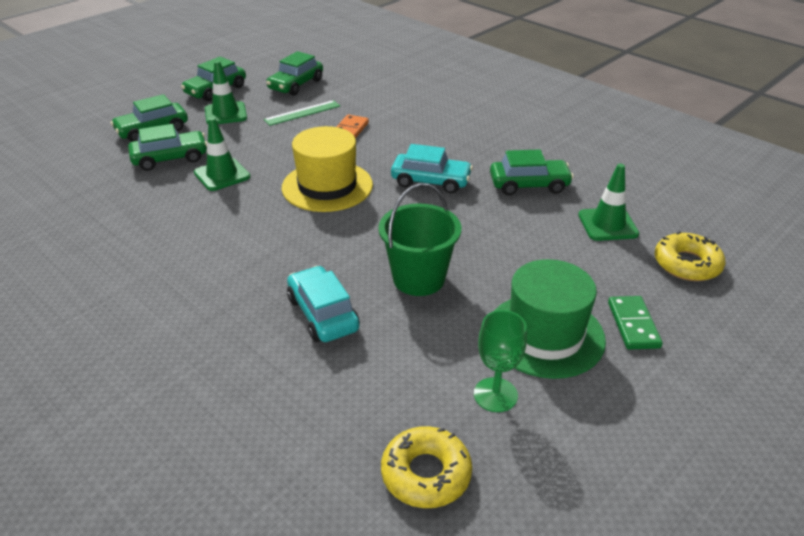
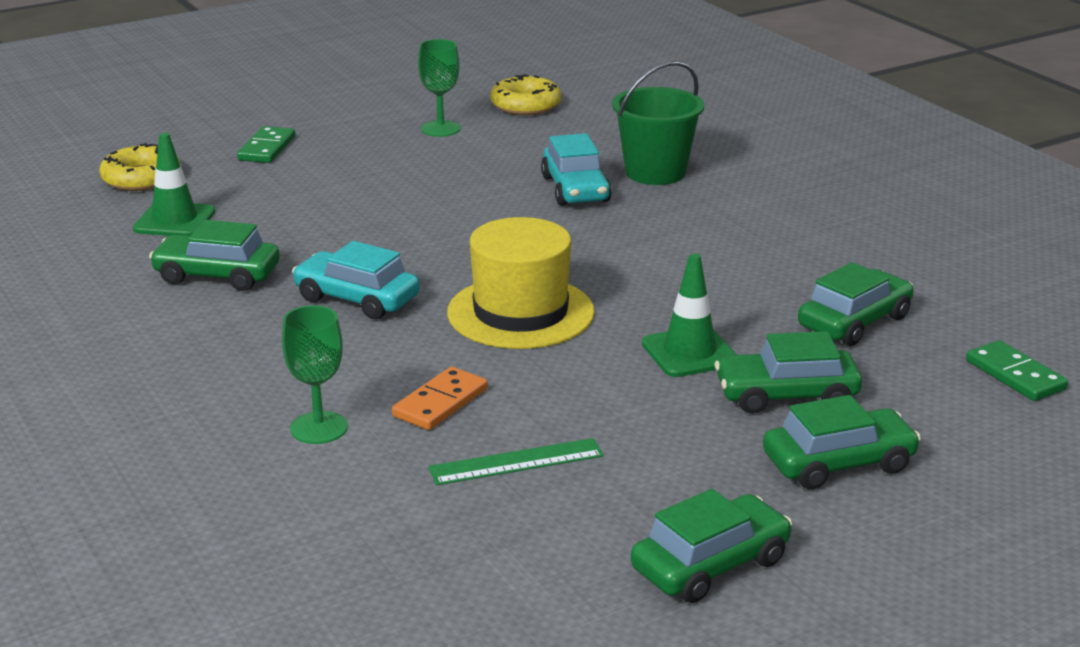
camera: 165 degrees left, 10 degrees down
(32, 187) = (1015, 375): none -> green domino
(225, 114) = (684, 485): green traffic cone -> none
(296, 85) = (506, 552): green car -> green car (854, 322)
(398, 114) = (319, 428): none -> green goblet
(419, 279) = (454, 202): green bucket -> green bucket (655, 172)
(545, 335) = (360, 152): green hat -> none

